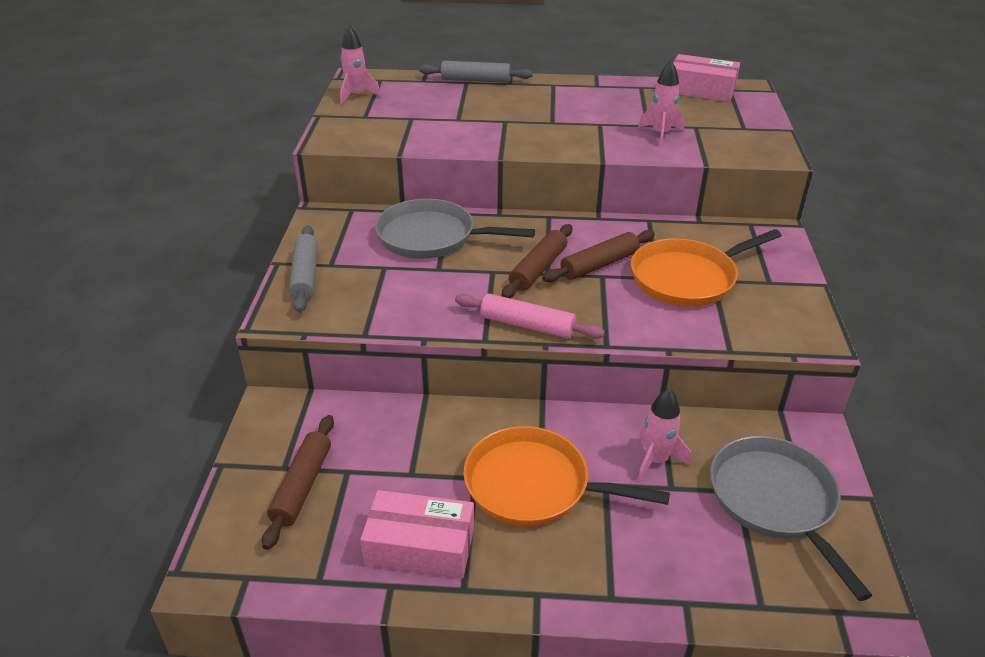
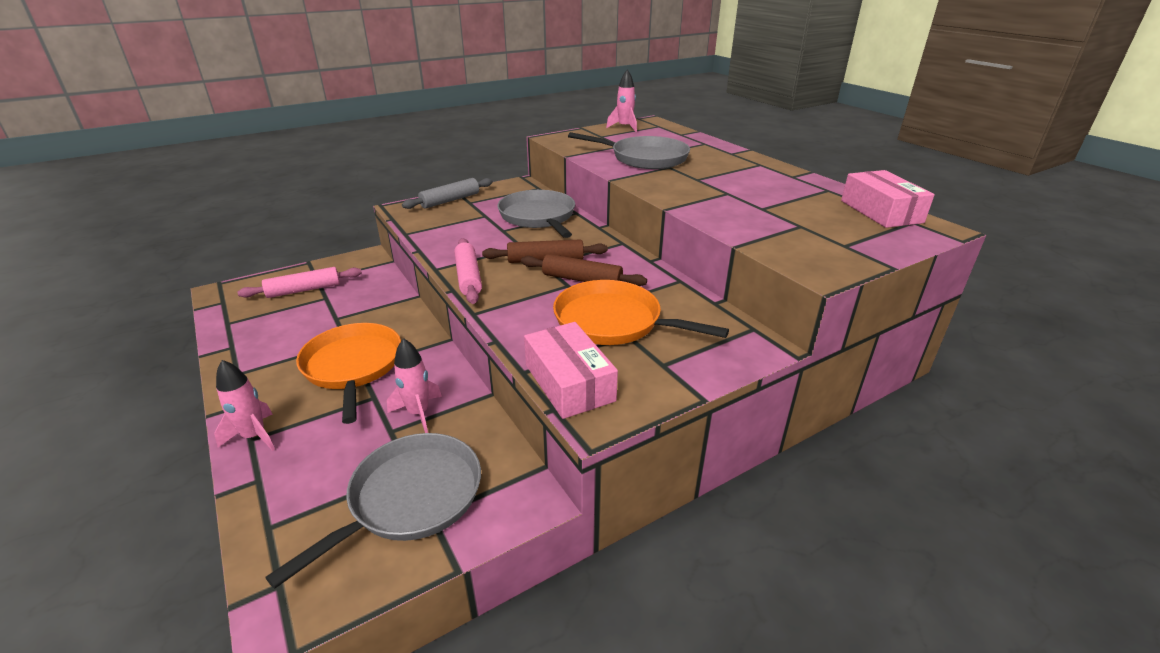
camera: 55 degrees right, 5 degrees down
(302, 486) = (304, 290): brown rolling pin -> pink rolling pin
(420, 546) = (270, 345): pink box -> pink box (569, 382)
(466, 122) = (645, 158): none -> grey pan
(475, 80) = (713, 145): grey rolling pin -> none
(660, 134) = (756, 216): pink rocket -> pink rocket (254, 436)

